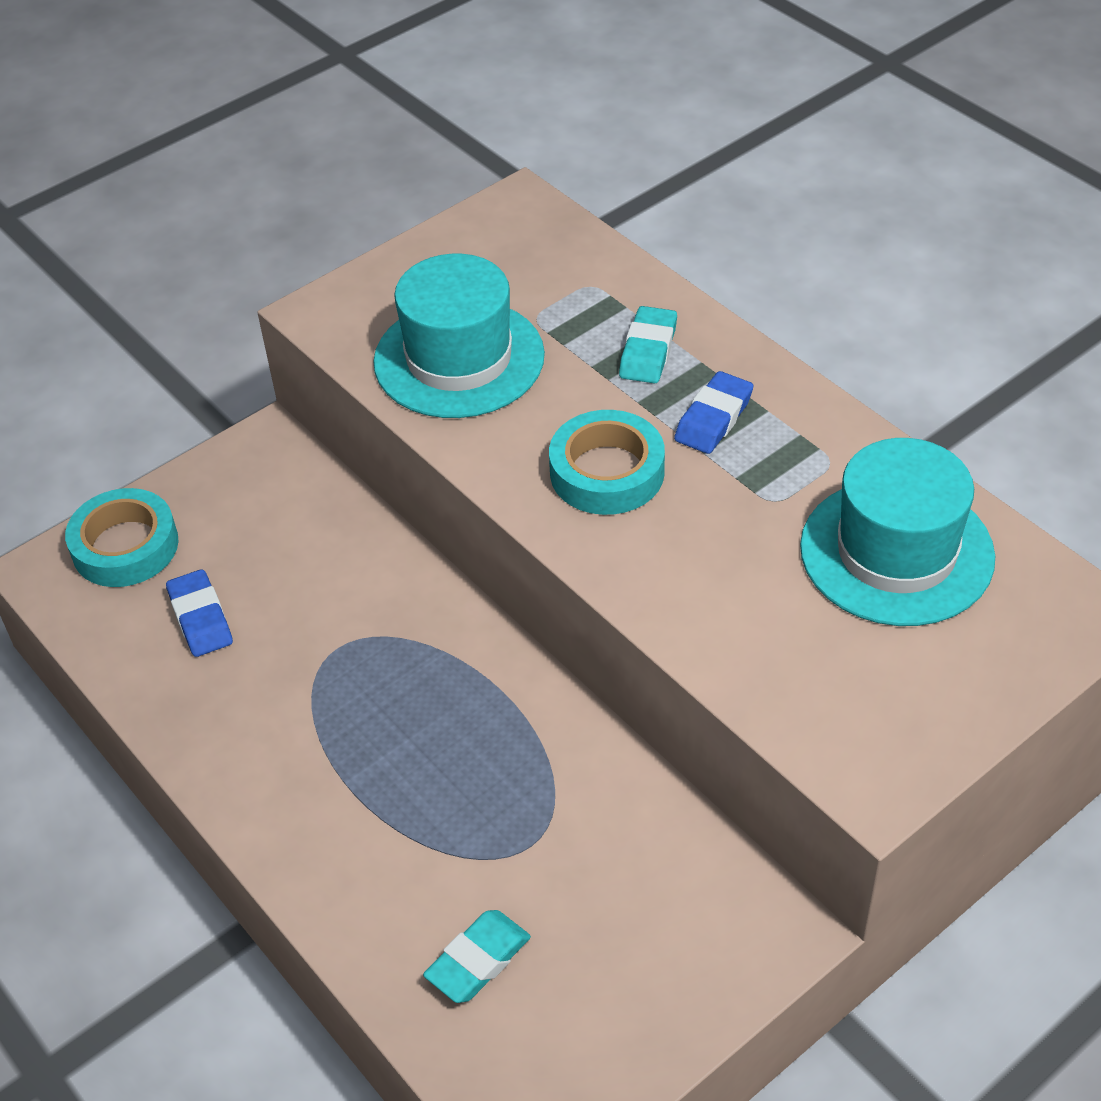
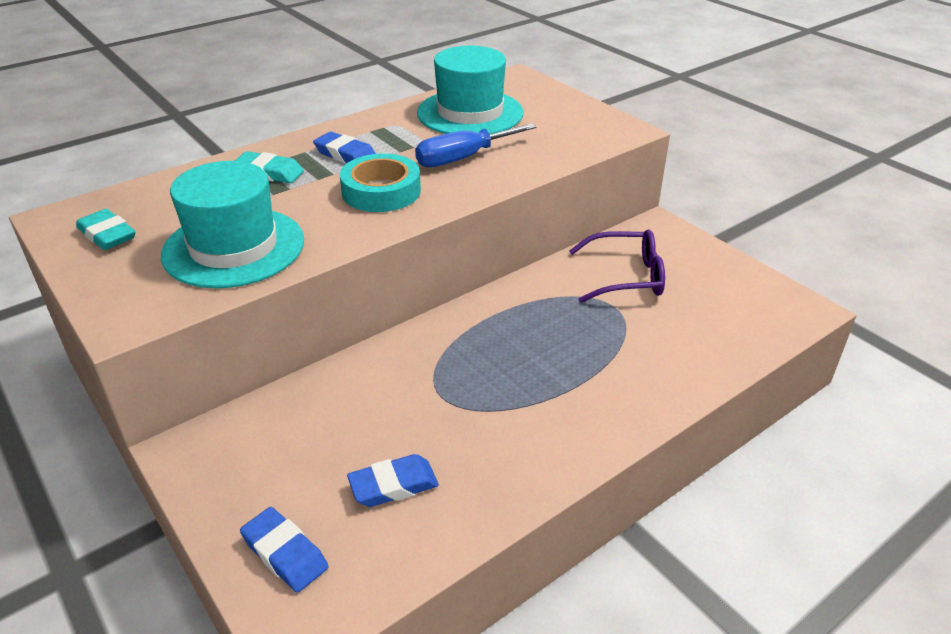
camera: 90 degrees left, 10 degrees down
(125, 546) = (285, 553): turquoise tape -> blue eraser
(478, 961) = (700, 328): turquoise eraser -> turquoise eraser (107, 235)
(611, 867) = (626, 277): none -> purple glasses
(722, 554) = (463, 158): none -> blue screwdriver

